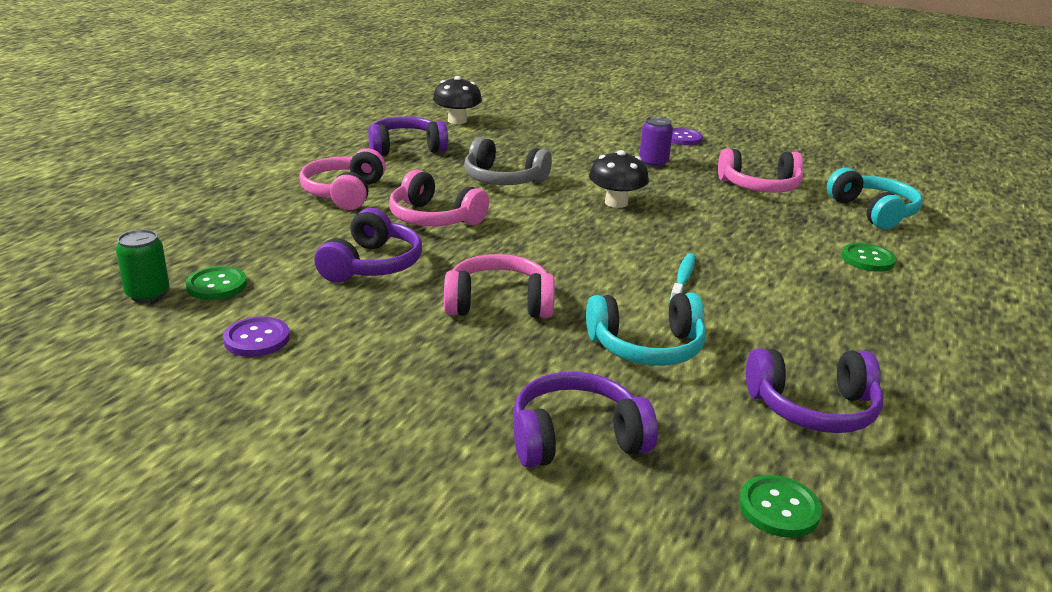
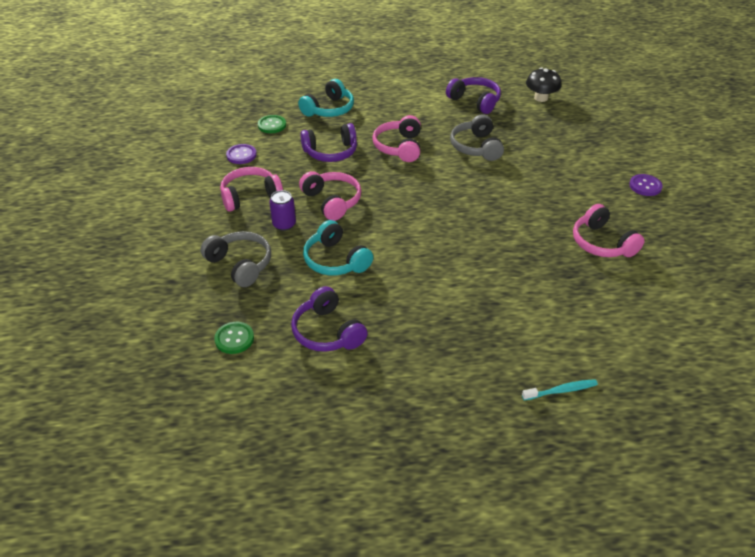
camera: 60 degrees right, 15 degrees up
(148, 294) = (250, 114): green can -> none
(344, 193) = (395, 111): pink headphones -> pink headphones (250, 196)
(576, 438) = (240, 264): purple headphones -> grey headphones
(616, 203) = (496, 195): black mushroom -> none
(653, 163) = (580, 188): purple can -> purple can (284, 224)
(683, 279) = (423, 250): turquoise toothbrush -> turquoise toothbrush (561, 390)
(867, 259) = (538, 318): green button -> none
(873, 212) = (627, 305): turquoise headphones -> turquoise headphones (329, 109)

